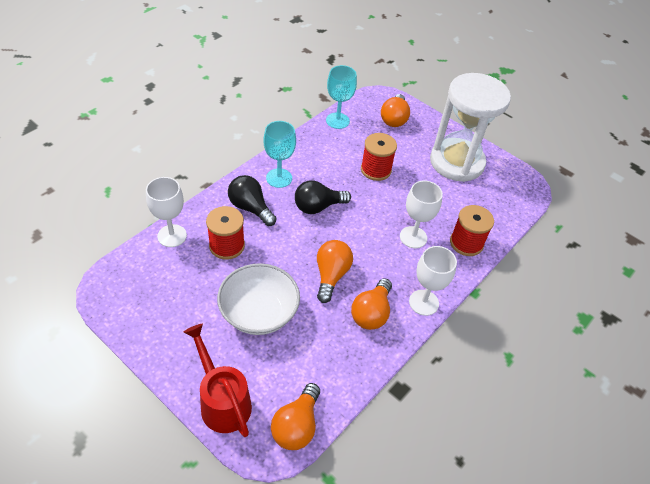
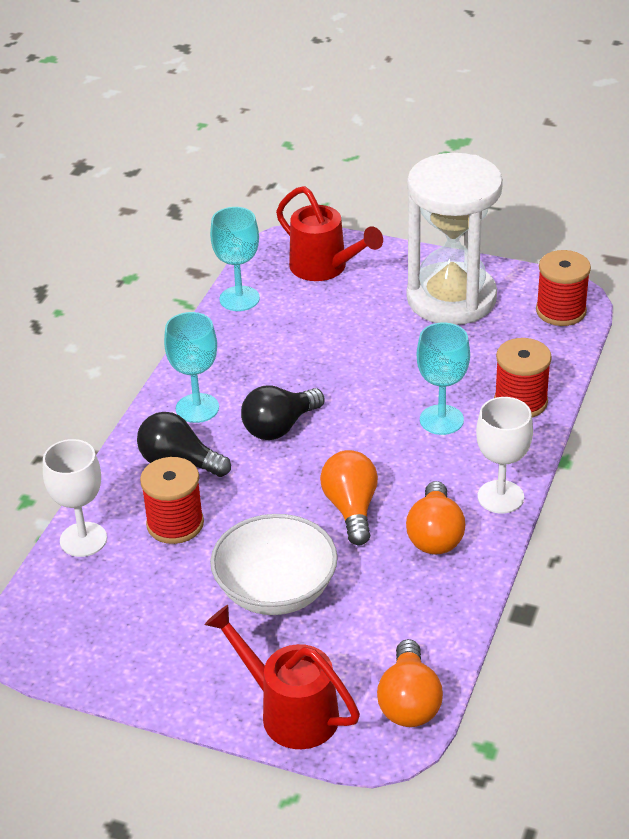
camera: 15 degrees left, 10 degrees down
(376, 170) = (337, 348): red spool -> red spool (561, 311)
(394, 119) = (325, 268): orange light bulb -> red watering can
(413, 237) = (441, 420): white goblet -> turquoise goblet

